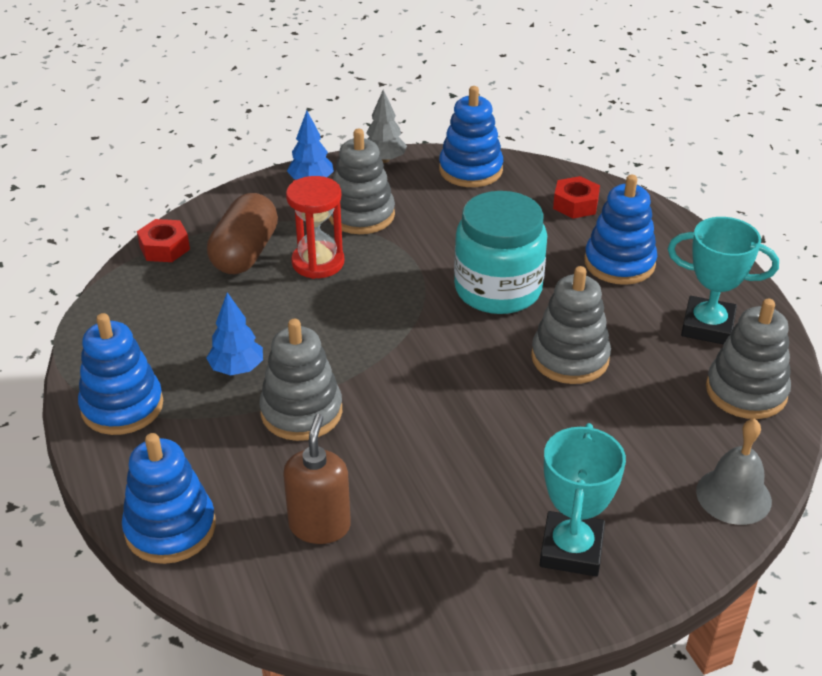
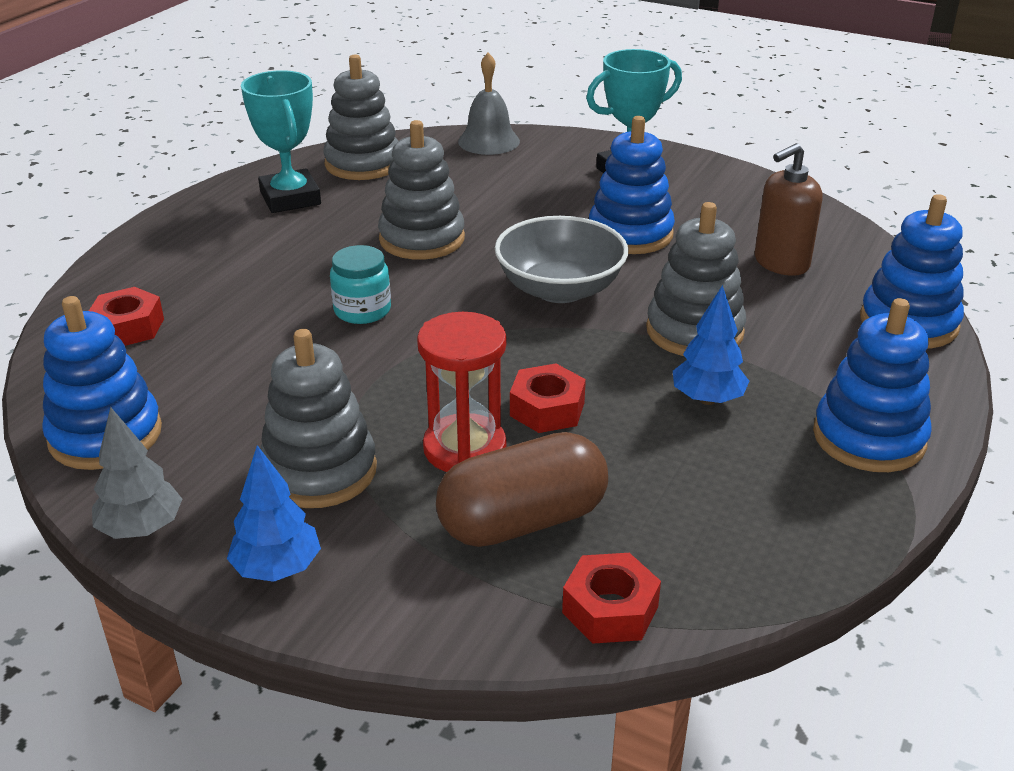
camera: 130 degrees left, 5 degrees down
(311, 305) = (547, 409): none -> red nut
(424, 384) = (560, 289): none -> grey bowl
(498, 289) = (362, 310): turquoise jar -> turquoise jar, size x0.50
(619, 263) = (231, 265): blue stacking toy -> blue stacking toy (630, 234)

